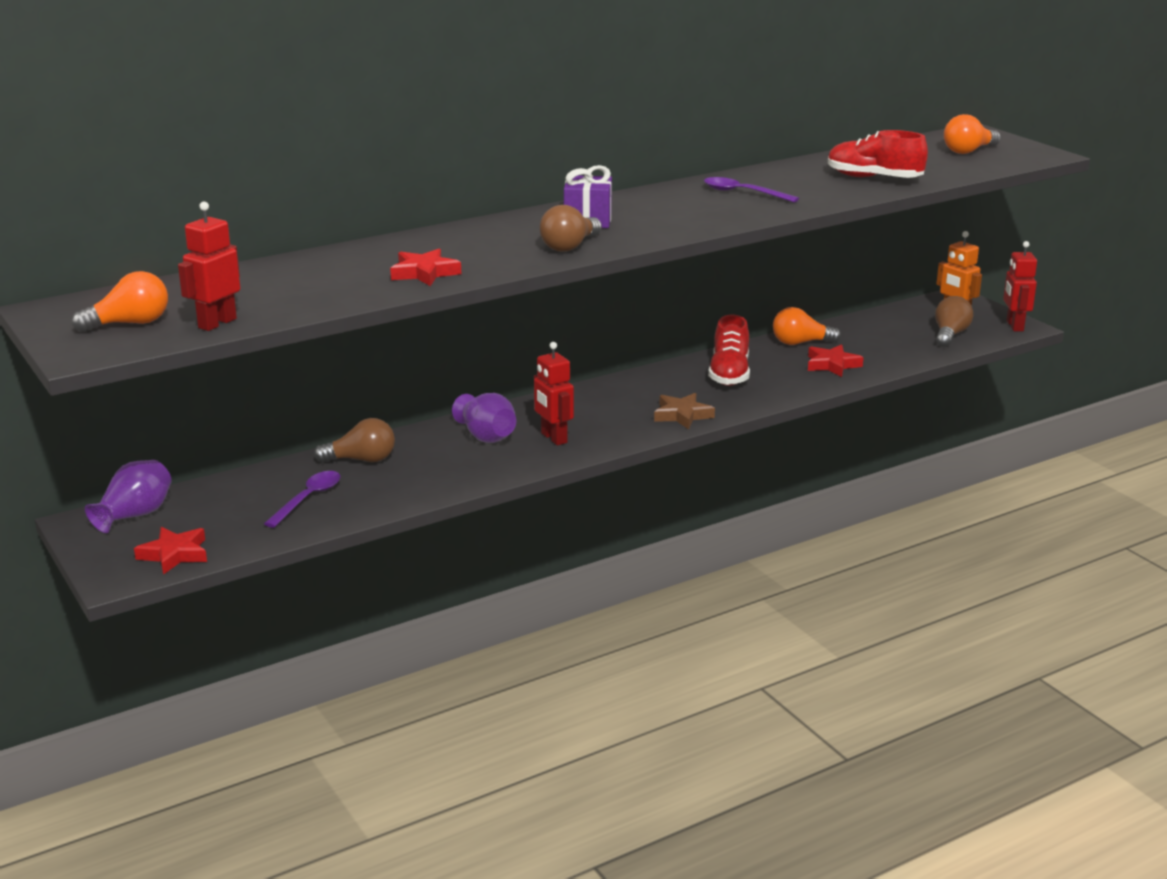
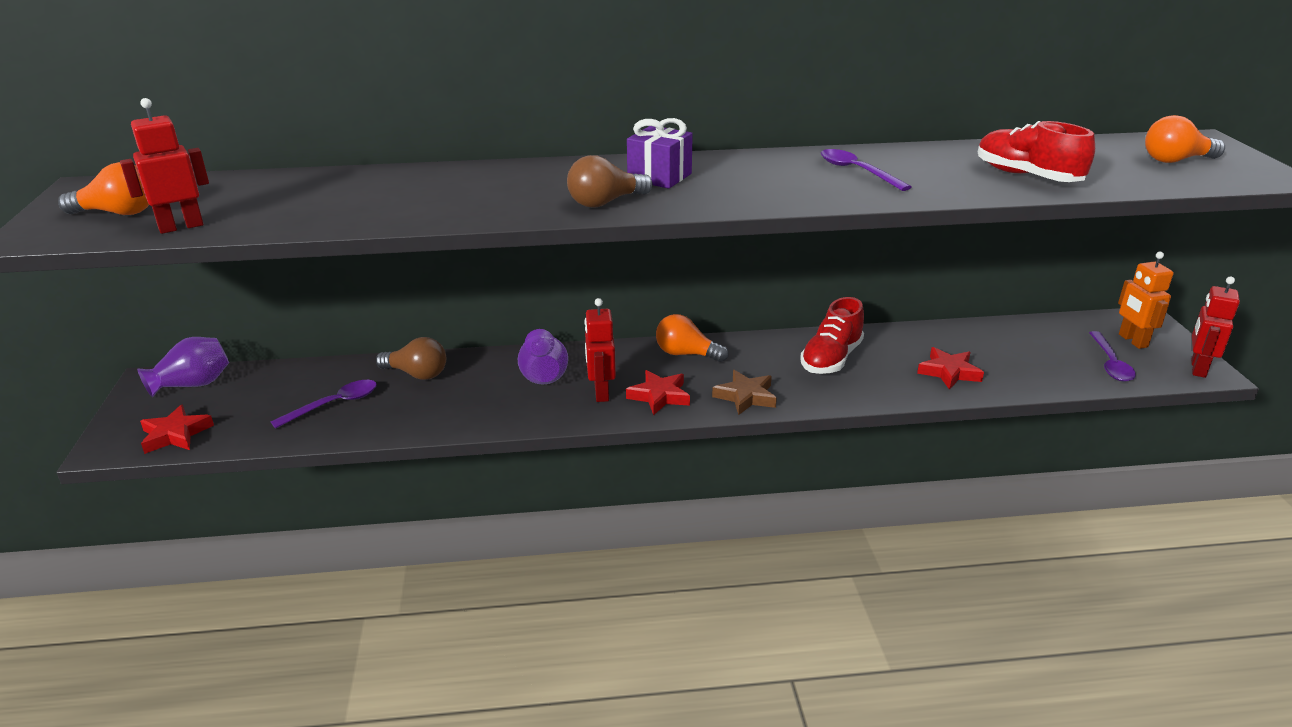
camera: 25 degrees right, 5 degrees up
(424, 273) = (431, 207): red star -> red star (659, 396)
(800, 343) = (933, 339): orange light bulb -> orange light bulb (686, 354)
(950, 335) = (1110, 364): brown light bulb -> purple spoon

